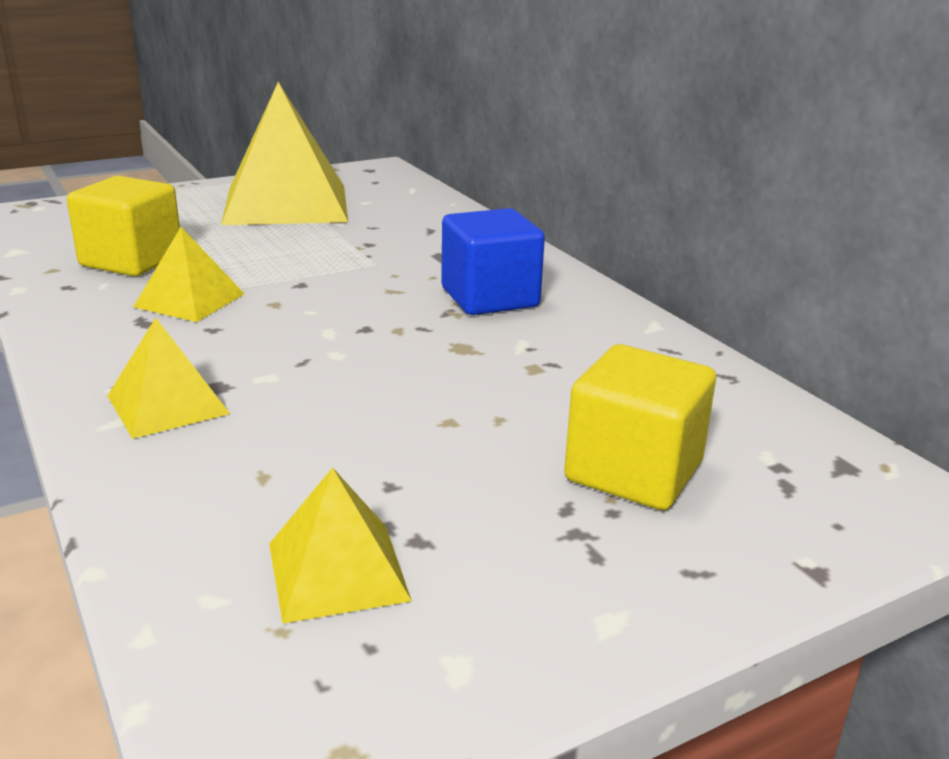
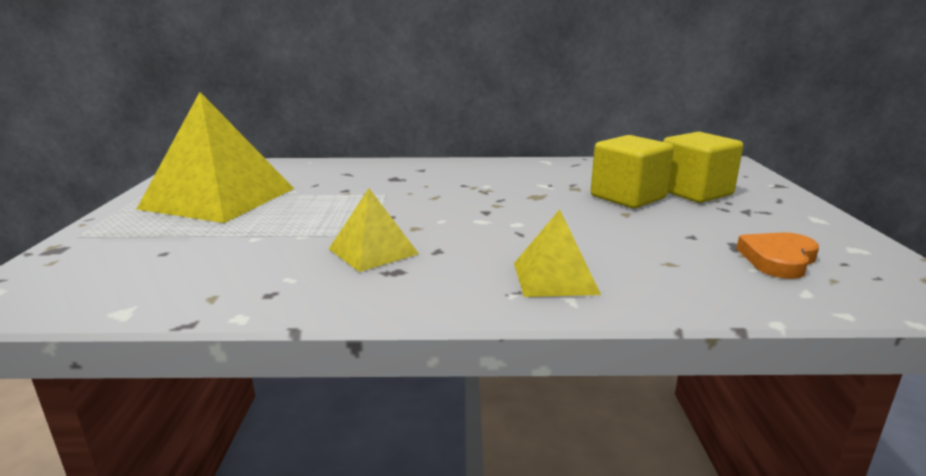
camera: 60 degrees left, 5 degrees down
(131, 260) = (250, 262): yellow cube -> yellow cube (628, 197)
(338, 571) = (778, 259): yellow pyramid -> orange heart
(489, 298) = (475, 180): blue cube -> none

